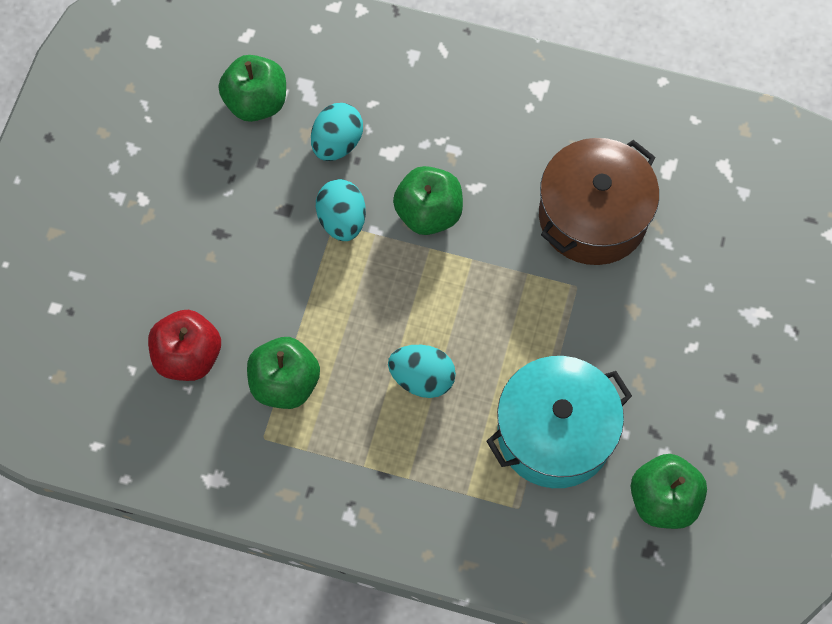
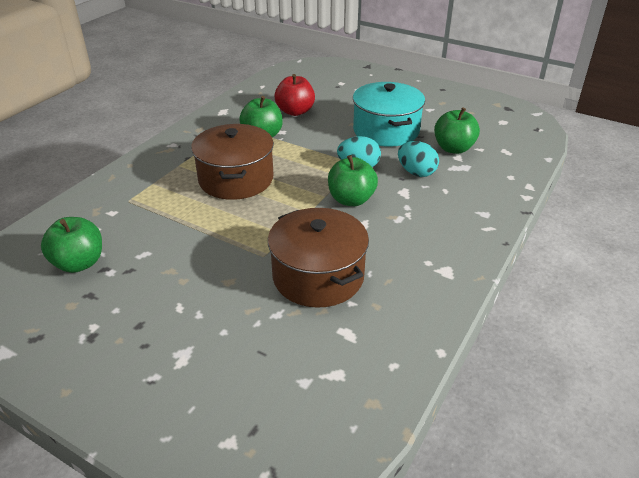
camera: 105 degrees right, 30 degrees down
(422, 378) = (236, 179): turquoise egg -> brown pot
(554, 433) = (163, 224): turquoise pot -> turquoise pot (386, 130)

